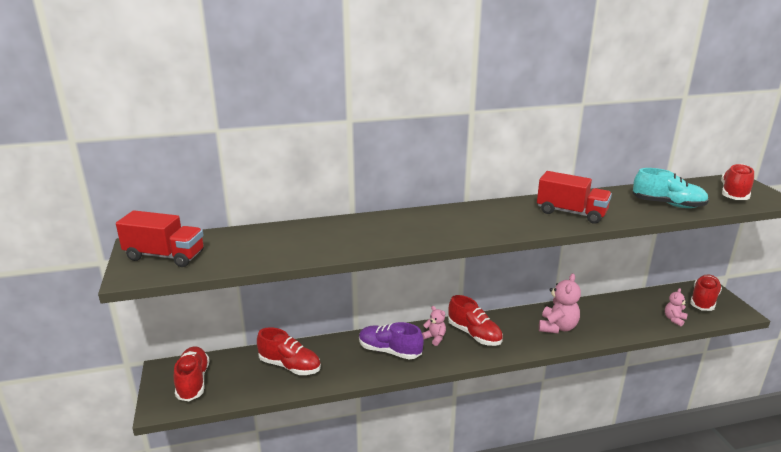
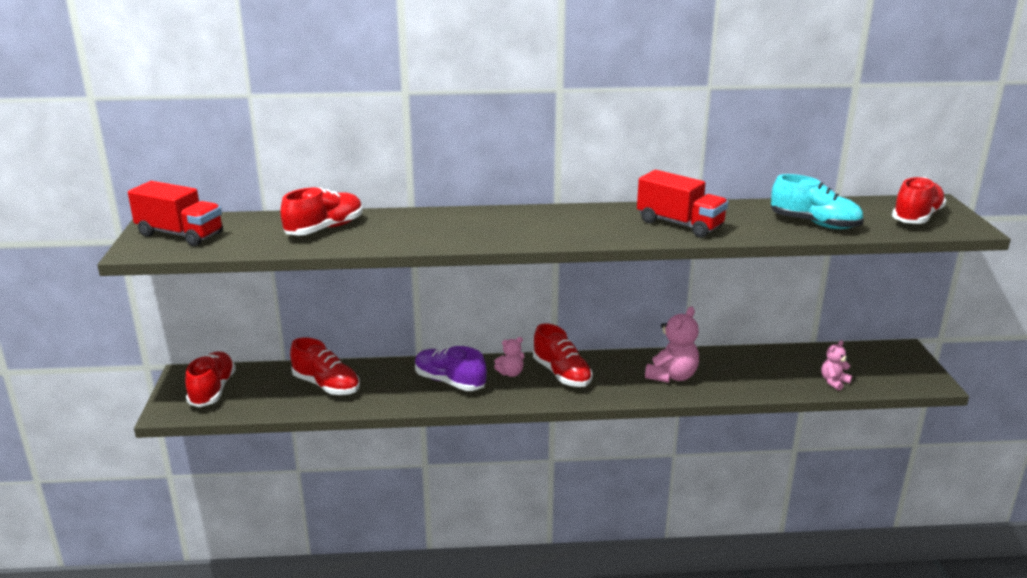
camera: 10 degrees right, 0 degrees up
(435, 338) = (511, 373): pink teddy bear -> pink teddy bear turned 105 degrees clockwise
(703, 300) = (888, 364): red shoe -> red shoe (325, 229)

